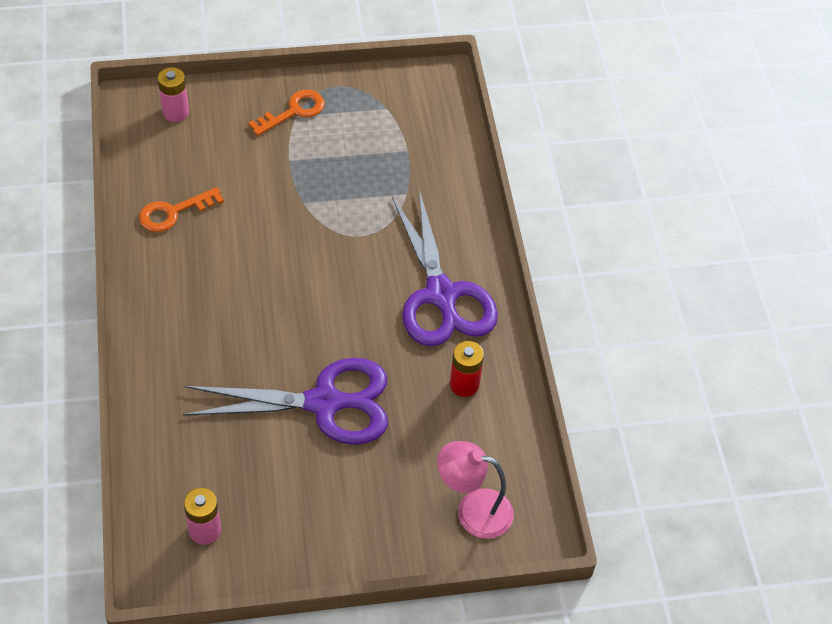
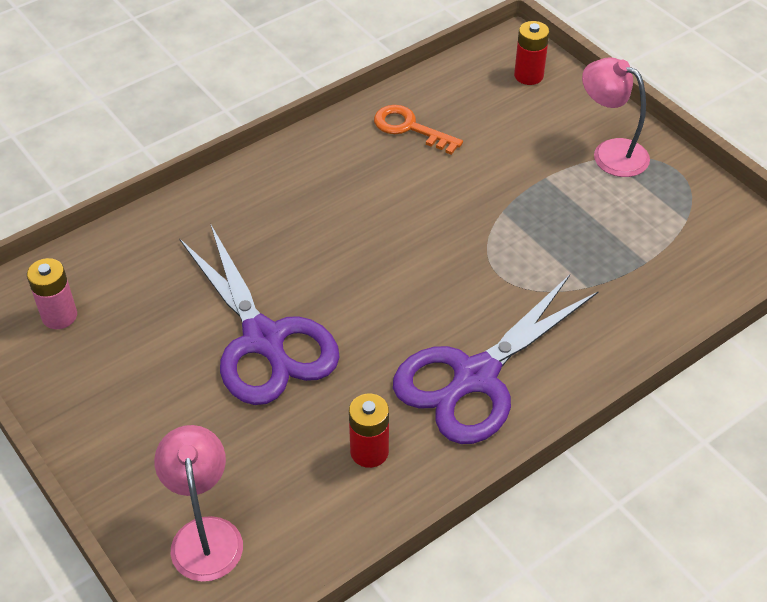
camera: 65 degrees right, 5 degrees down
(175, 112) = (528, 75): pink battery -> red battery
(293, 111) = (610, 153): orange key -> pink lamp

